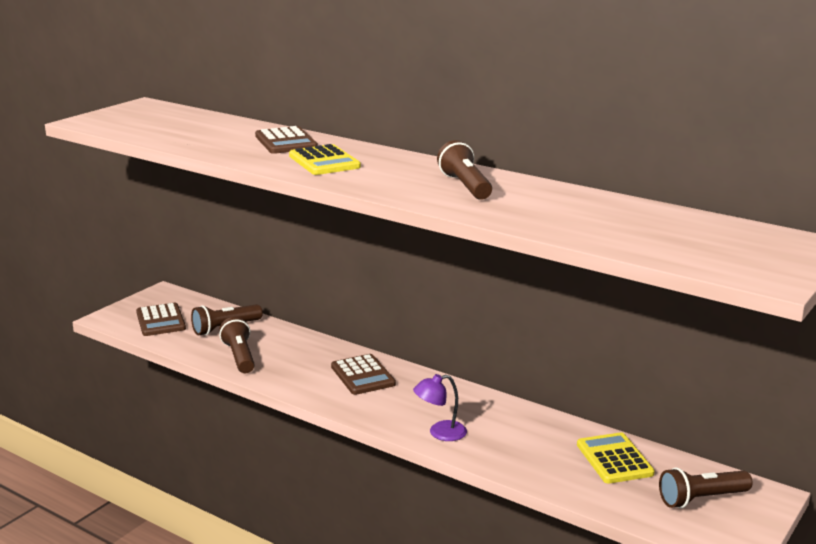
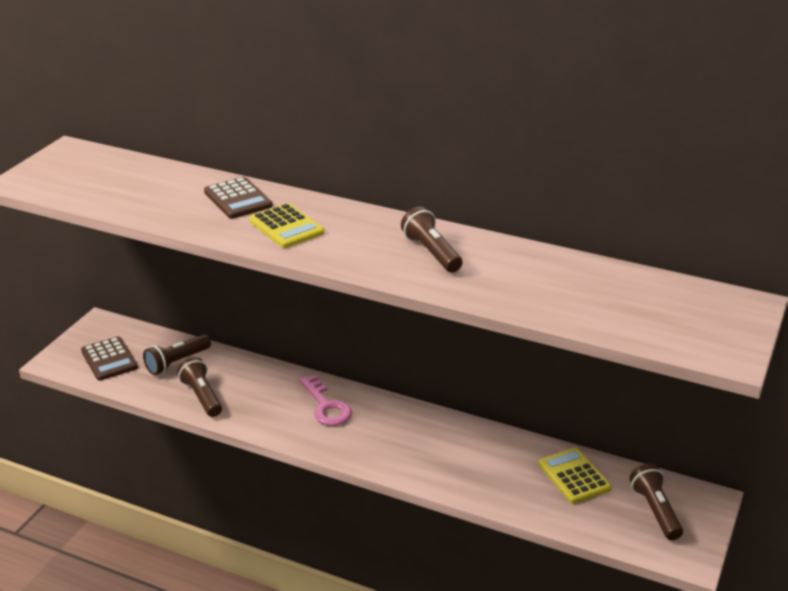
camera: 10 degrees left, 10 degrees up
(363, 375) = (326, 406): brown calculator -> pink key
(440, 433) = (414, 465): purple lamp -> none
(701, 499) = (655, 510): brown flashlight -> brown flashlight turned 105 degrees clockwise

